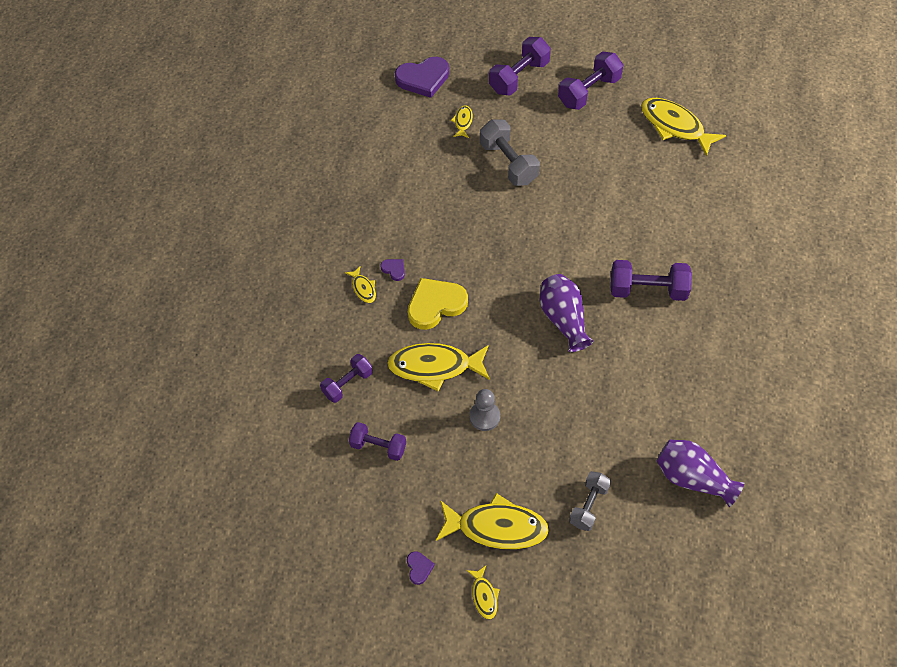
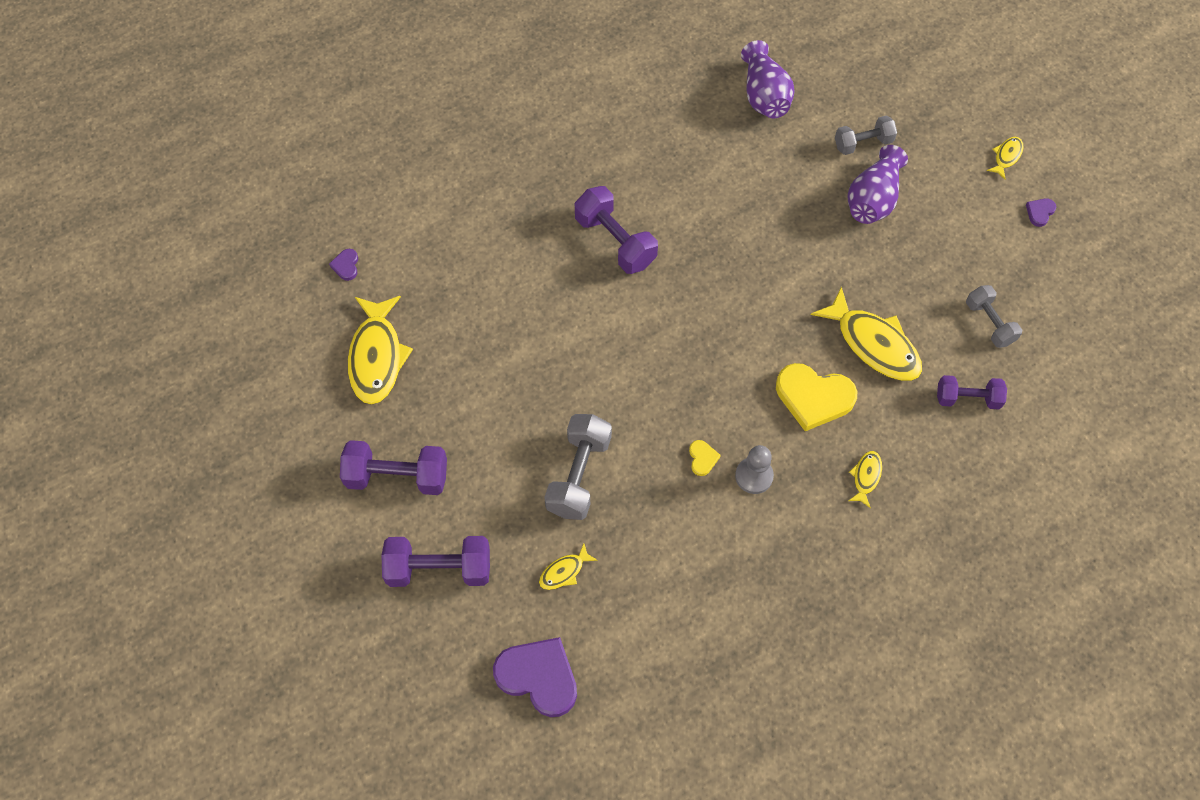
camera: 135 degrees left, 5 degrees up
(378, 446) = (989, 323): purple dumbbell -> grey dumbbell
(394, 269) = (817, 468): purple heart -> purple heart (346, 265)
(458, 223) = (702, 458): none -> yellow heart
(484, 417) = (874, 268): grey pawn -> grey pawn (754, 476)
(497, 527) = (950, 188): yellow fish -> none
(563, 319) = (716, 282): purple vase -> purple vase (873, 199)

